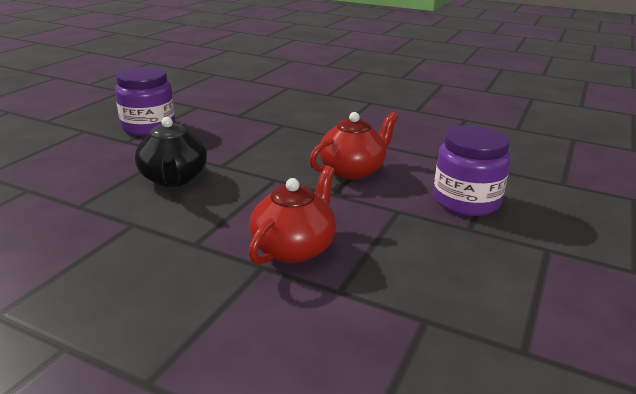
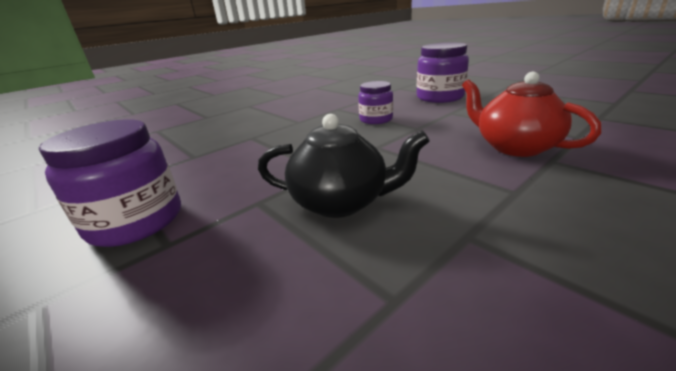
camera: 65 degrees left, 0 degrees up
(353, 170) = (376, 119): red teapot -> purple jar

